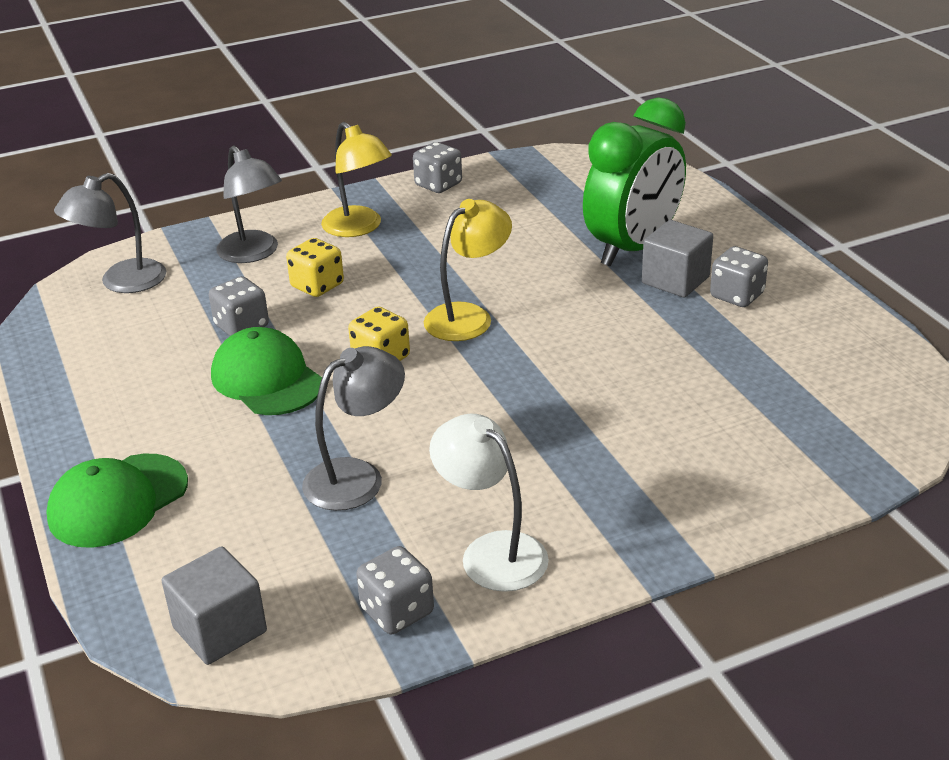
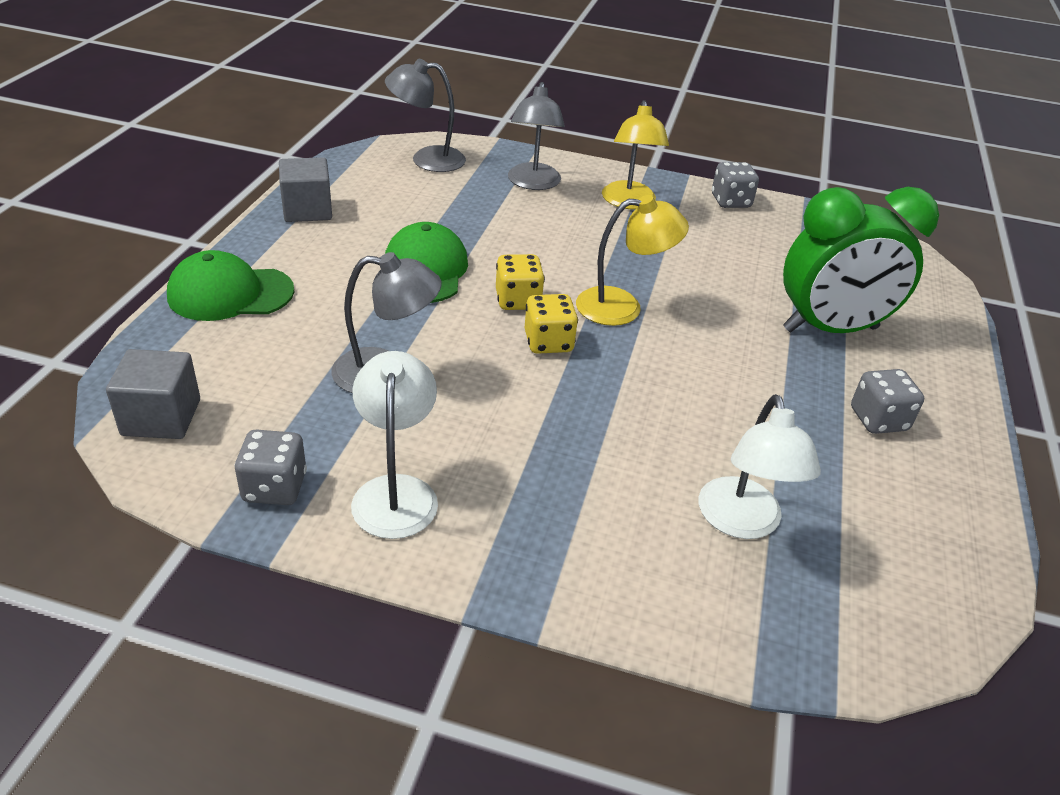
camera: 35 degrees right, 5 degrees up
(241, 326) = (458, 226): grey dice -> none
(317, 286) = (545, 226): yellow dice -> yellow dice (548, 342)
(675, 280) = (836, 375): grey cube -> grey cube (307, 210)
(739, 416) = (742, 522): none -> white lamp

